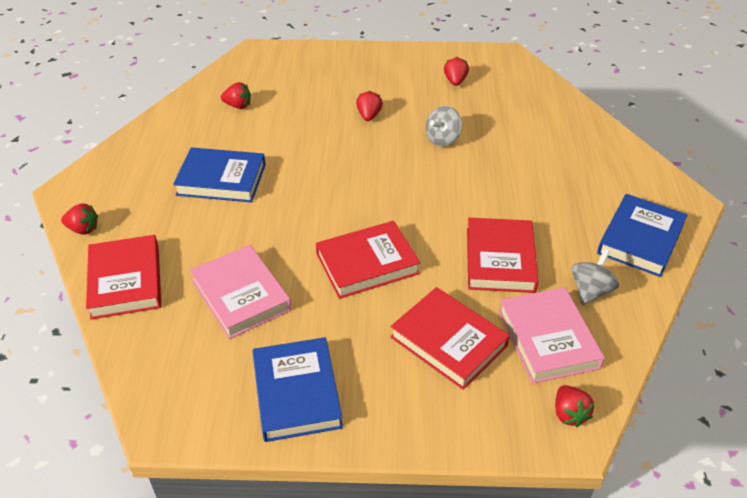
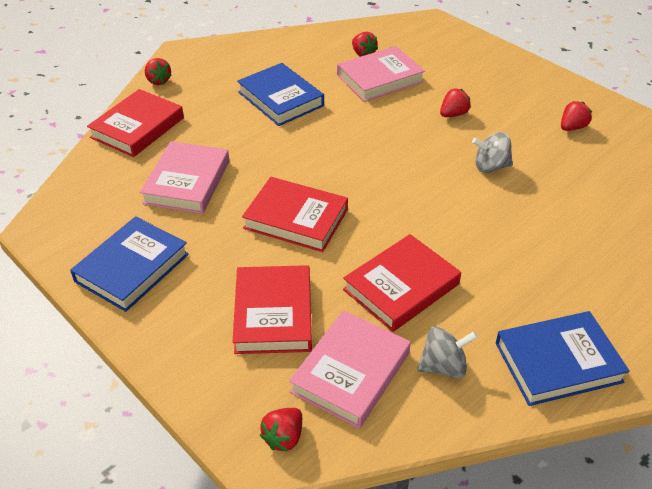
camera: 45 degrees right, 0 degrees up
(278, 118) = (380, 78): none -> pink book

